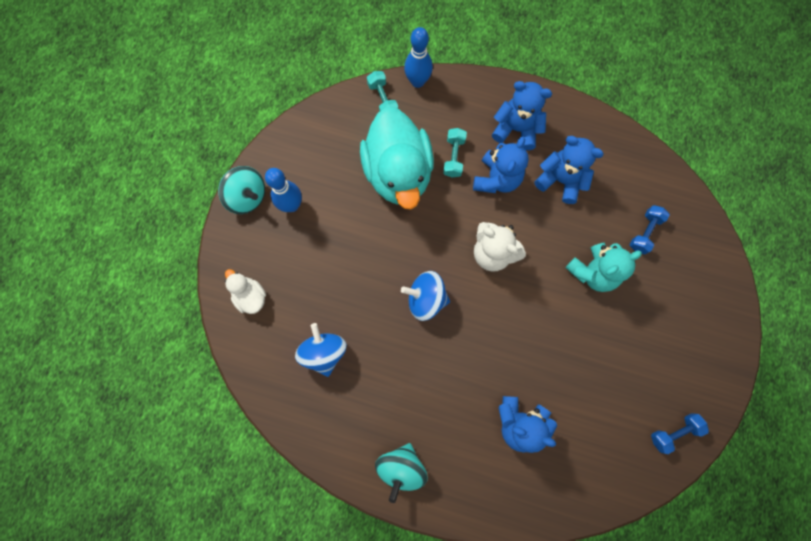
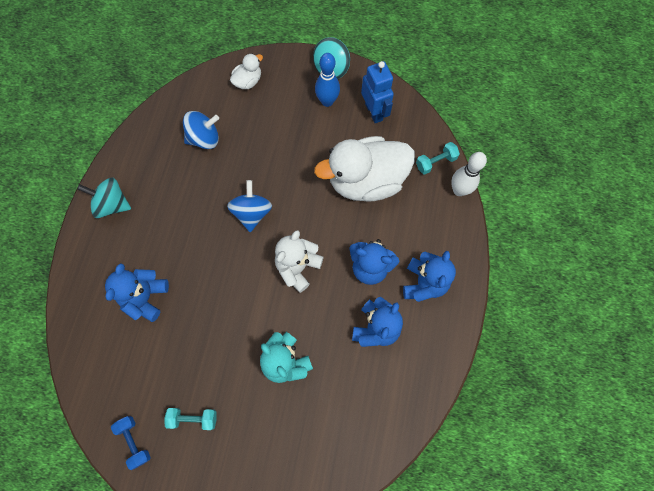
camera: 85 degrees right, 5 degrees down
(312, 155) = (374, 112): none -> blue robot
(398, 173) = (366, 181): turquoise duck -> white duck
(417, 81) = (459, 190): blue bowling pin -> white bowling pin
(453, 157) = (387, 227): turquoise dumbbell -> turquoise dumbbell (193, 418)
(644, 232) = (329, 414): blue dumbbell -> none

